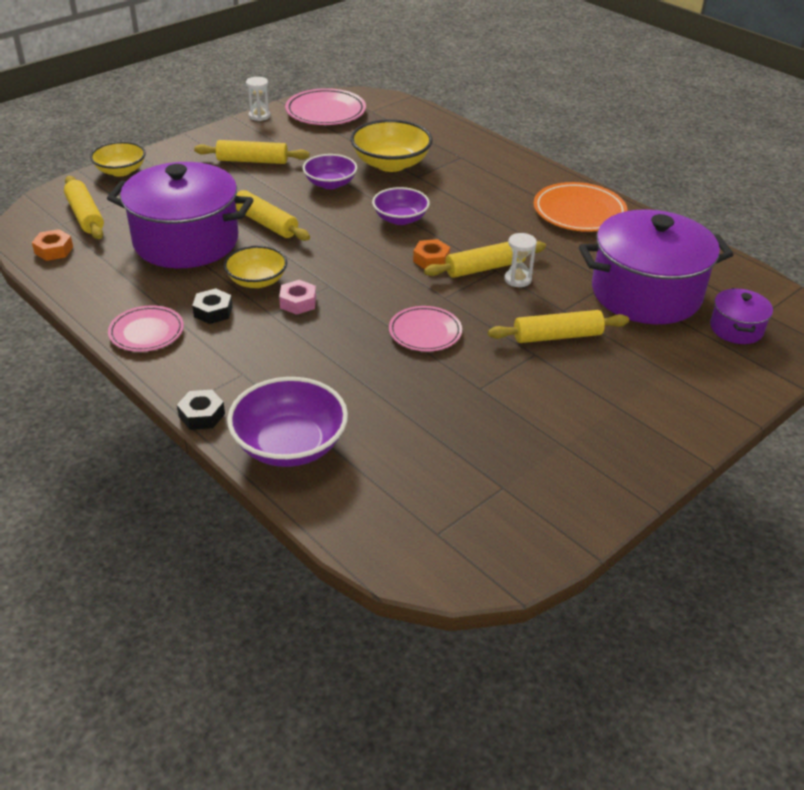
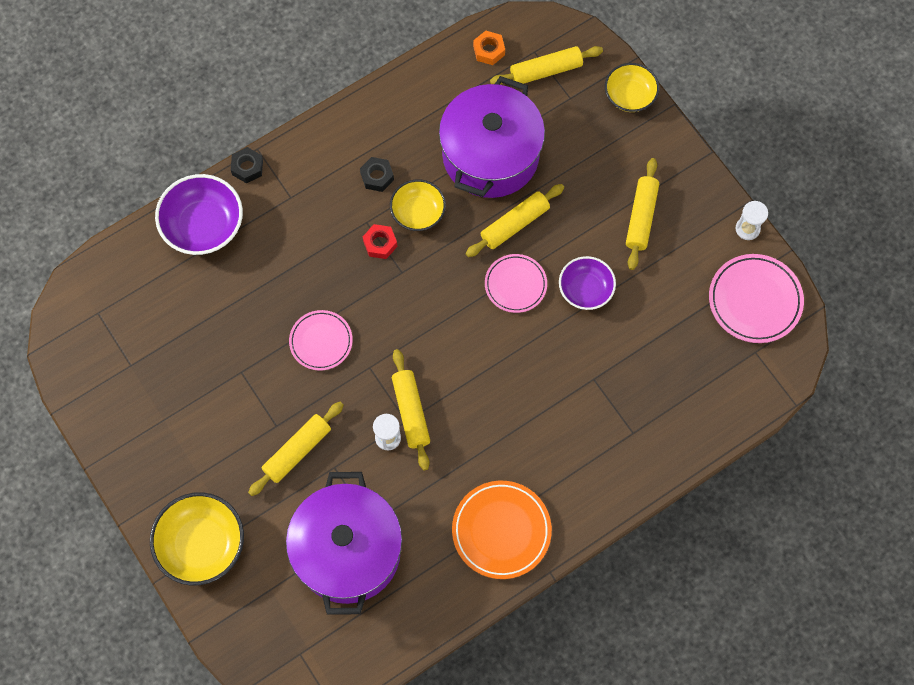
camera: 100 degrees right, 30 degrees up
(146, 332) = (356, 127): pink plate -> pink plate (515, 284)
(298, 302) = (380, 244): pink nut -> red nut
(391, 164) = (623, 355): yellow bowl -> yellow bowl (202, 544)
(400, 219) = (508, 348): purple bowl -> none
(431, 260) = (431, 365): orange nut -> none
(557, 336) = (297, 451): yellow rolling pin -> yellow rolling pin turned 45 degrees clockwise
(736, 329) = (281, 616): purple pot -> none

